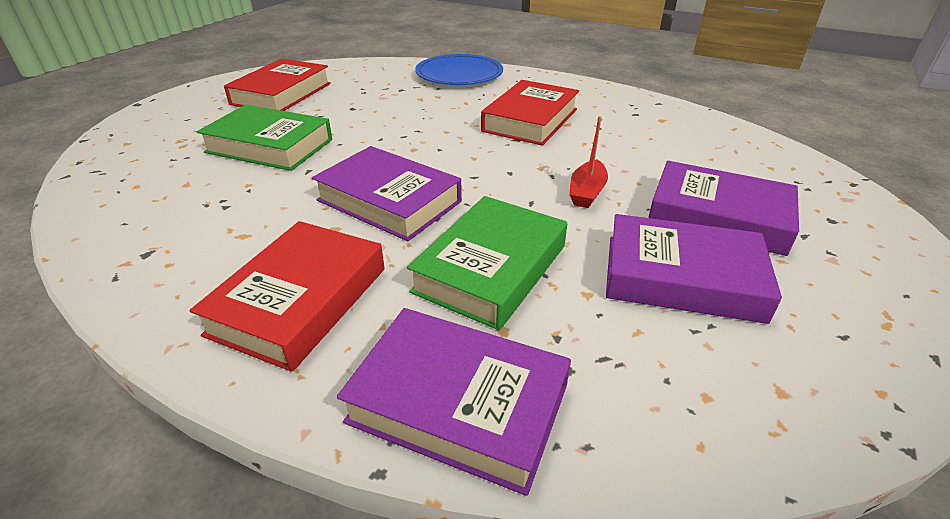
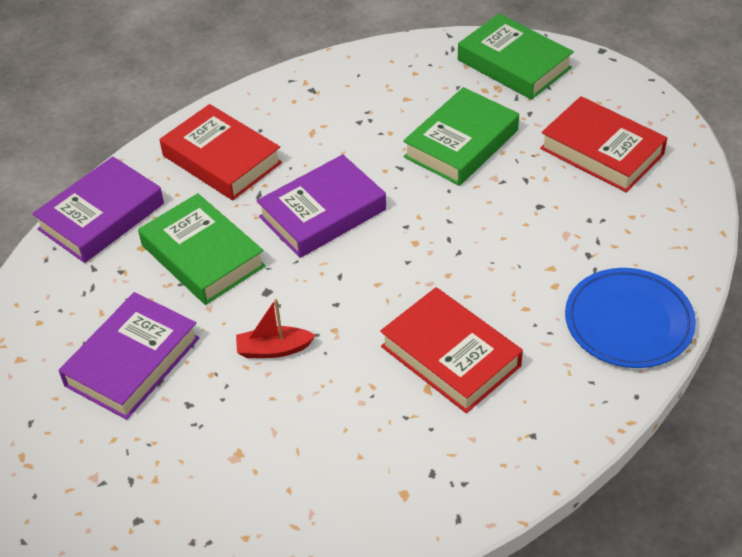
camera: 110 degrees right, 10 degrees up
(142, 136) = (514, 64): none -> green book
(587, 192) = (273, 349): red boat -> red boat turned 45 degrees counterclockwise
(718, 216) = (188, 431): purple book -> none

